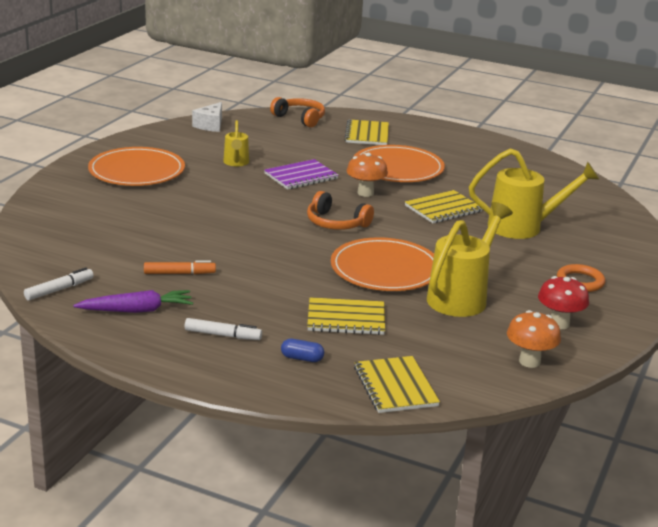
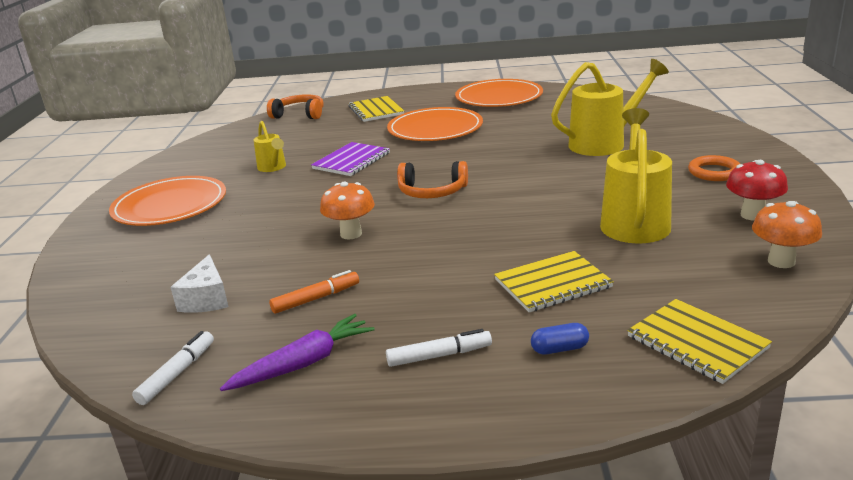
camera: 20 degrees left, 0 degrees up
(210, 125) = (215, 143): white cheese -> white cheese (206, 299)
(365, 193) = (429, 157): orange mushroom -> orange mushroom (351, 234)
(385, 269) = (531, 219): orange plate -> orange plate (499, 97)
(443, 209) = (516, 149): yellow notebook -> none

